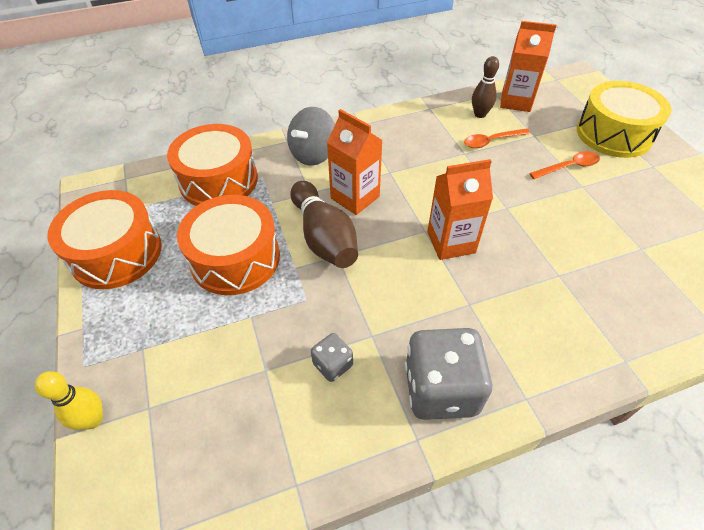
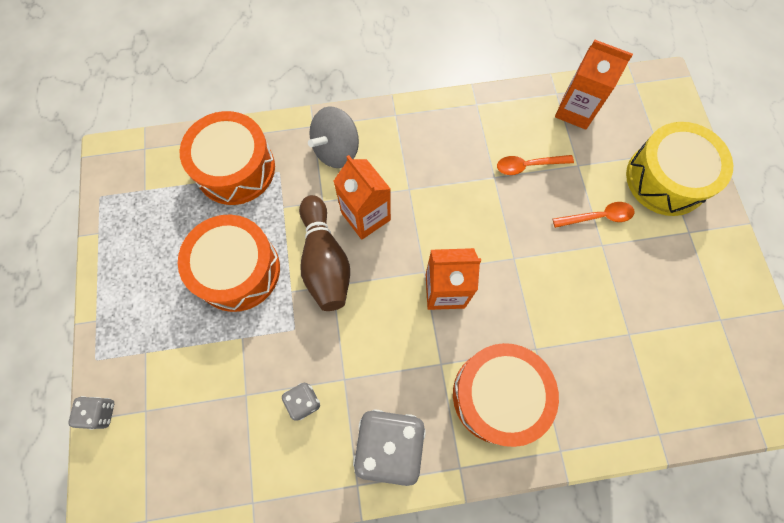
camera: 10 degrees right, 20 degrees up
(93, 420) = (100, 413): yellow bowling pin -> grey dice
(116, 253) = (130, 242): orange drum -> orange drum (498, 395)
(480, 114) = (529, 123): brown bowling pin -> none

